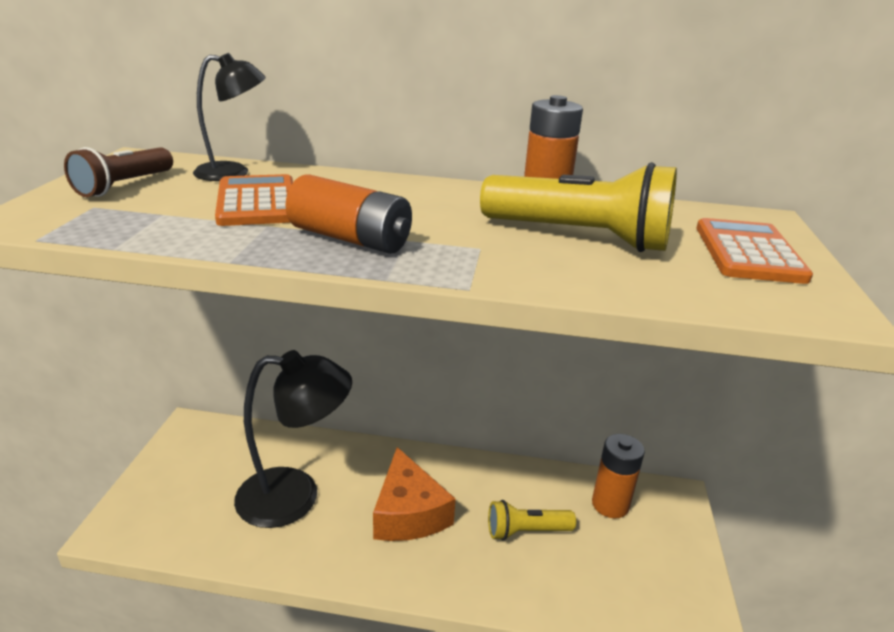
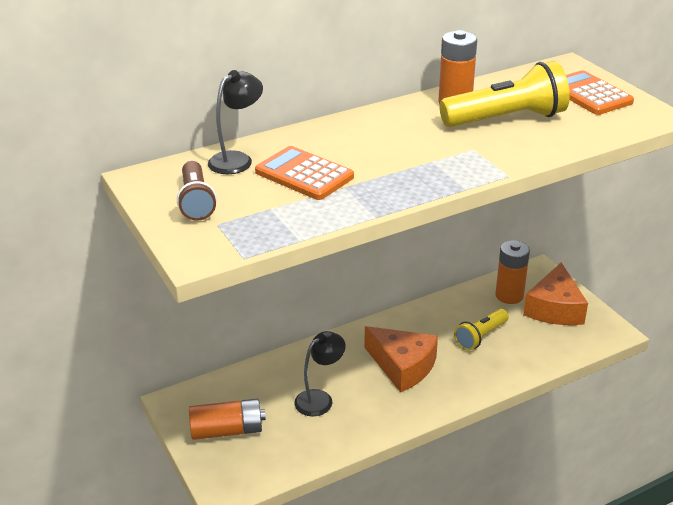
camera: 35 degrees left, 5 degrees up
(295, 496) = (320, 399): black lamp -> black lamp, size x0.56
(350, 239) = (404, 174): orange battery -> orange battery (227, 430)
(652, 550) = (554, 308): none -> orange cheese

